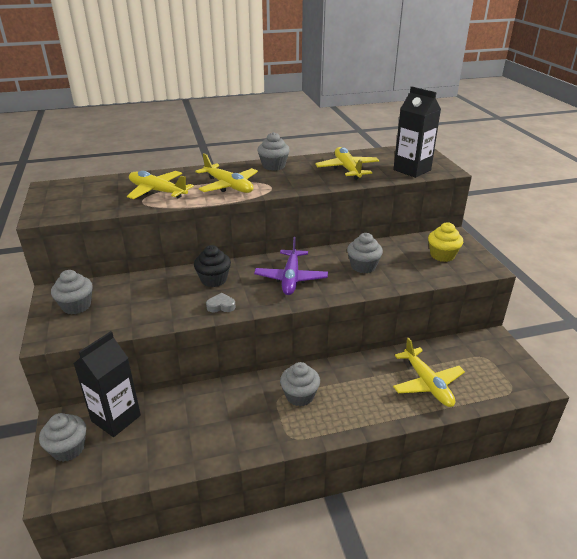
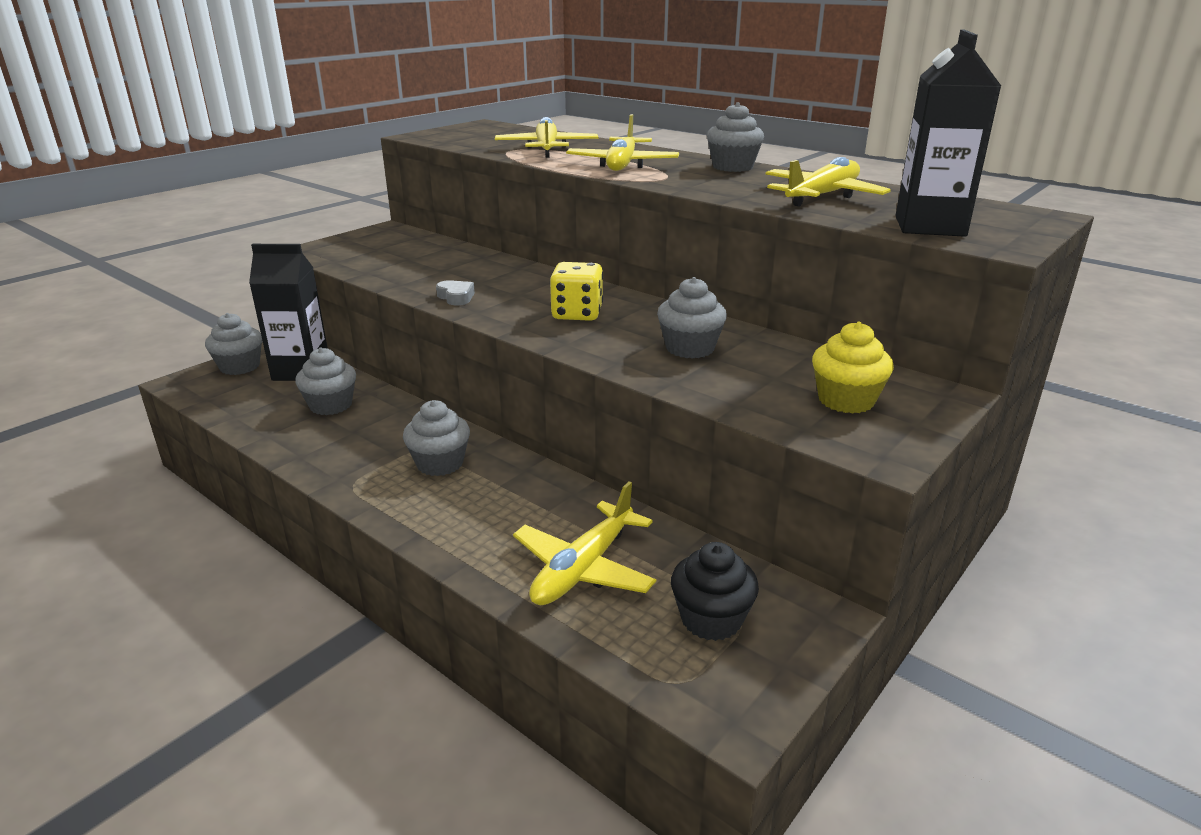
camera: 55 degrees right, 5 degrees down
(76, 306) = (374, 242): grey cupcake -> grey cupcake (331, 405)
(213, 280) = (508, 278): black cupcake -> black cupcake (711, 619)
(291, 278) = (577, 314): purple plane -> yellow dice

